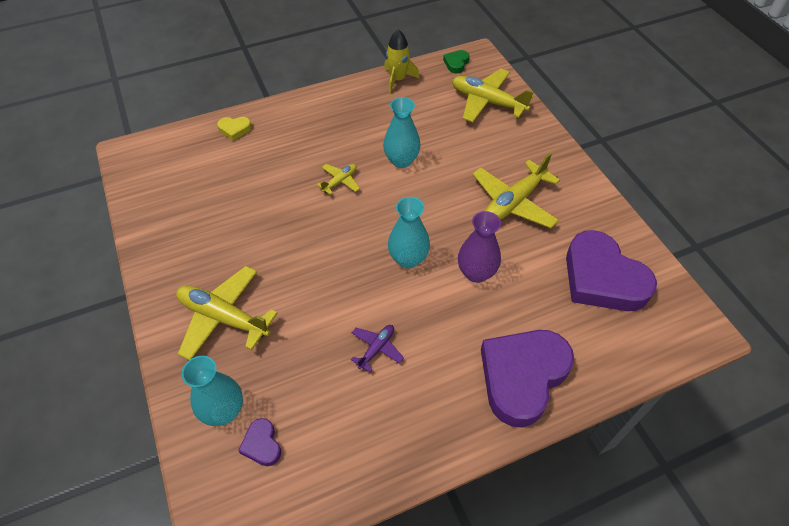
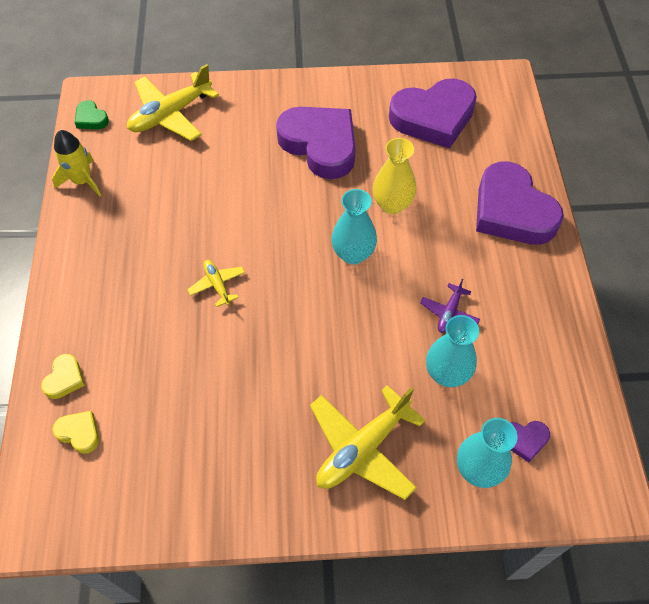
camera: 70 degrees left, 5 degrees up
(197, 151) = (79, 433): none -> yellow heart
(376, 349) = (449, 313): purple plane -> purple plane turned 120 degrees counterclockwise
(401, 160) = (216, 218): turquoise vase -> turquoise vase (446, 373)
(476, 273) = (392, 205): purple vase -> yellow vase
(514, 202) = (320, 145): yellow plane -> purple heart

